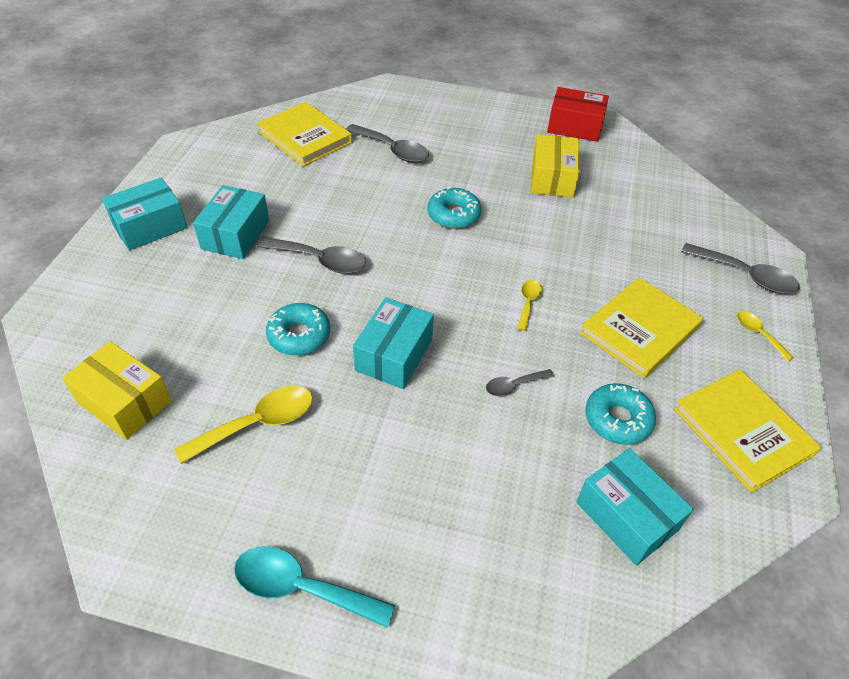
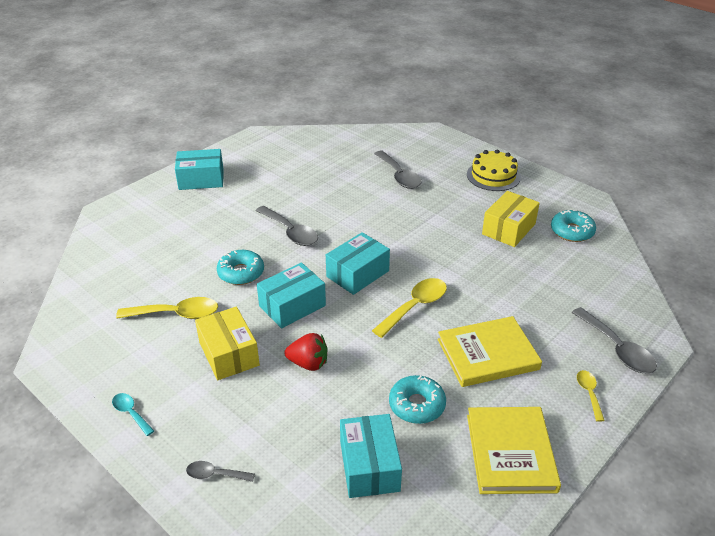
camera: 30 degrees right, 10 degrees down
(124, 402) = (113, 274): yellow box -> yellow box (229, 354)
(235, 234) = (249, 200): turquoise box -> turquoise box (357, 274)
(302, 588) = (131, 413): turquoise spoon -> turquoise spoon, size x0.55
(305, 137) = (343, 151): yellow book -> none
(453, 215) = (408, 231): turquoise donut -> turquoise donut (572, 231)
(468, 420) = (308, 363): none -> red strawberry
(491, 121) = (493, 176): none -> yellow cake
(514, 385) = (359, 354): grey spoon -> grey spoon (215, 474)
(528, 303) = (415, 307): yellow spoon -> yellow spoon, size x1.81
(575, 126) = (561, 197): red box -> none

